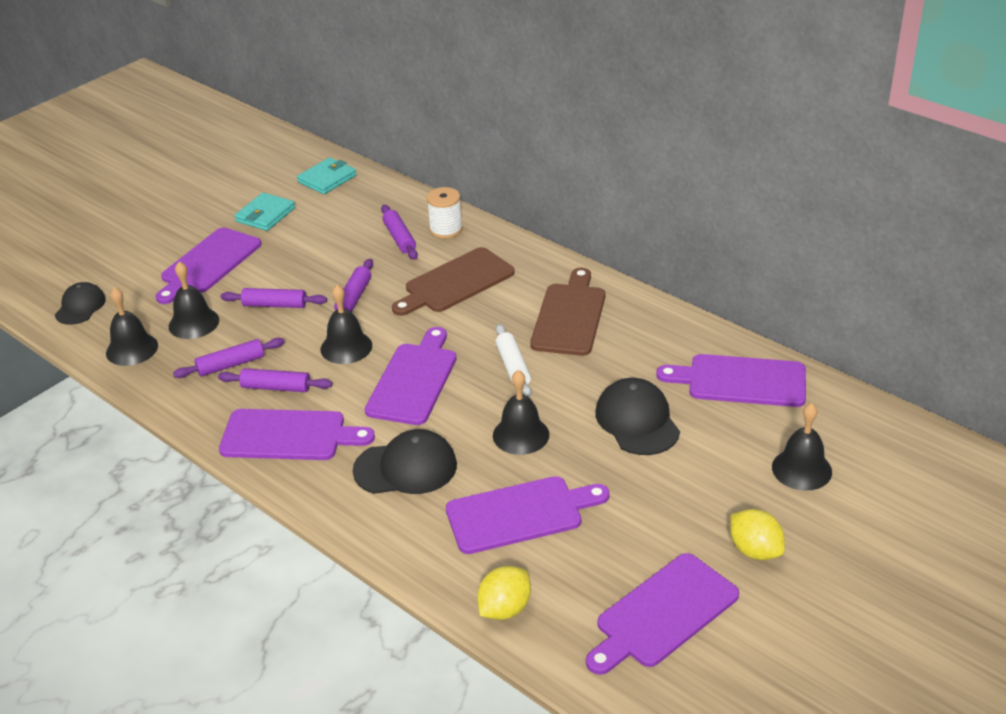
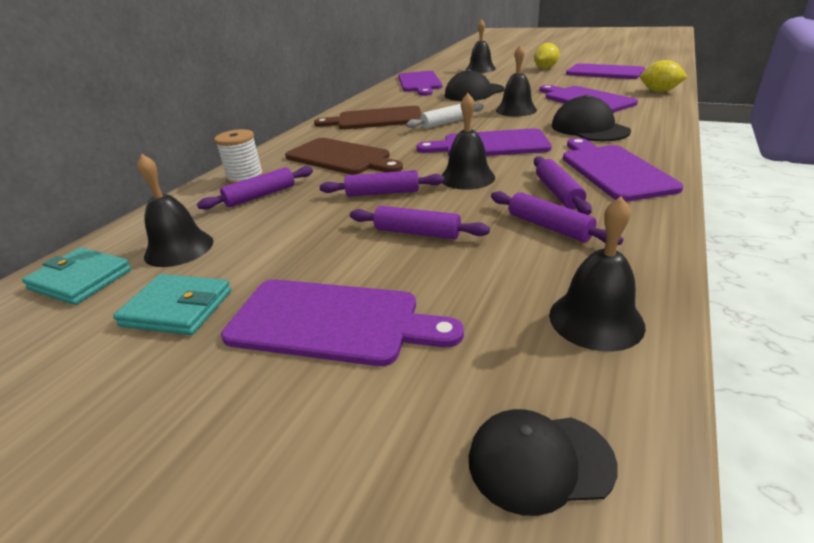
camera: 105 degrees left, 5 degrees down
(194, 323) = (491, 282): black bell -> black bell (179, 248)
(275, 305) = (417, 232): purple rolling pin -> purple rolling pin turned 60 degrees counterclockwise

